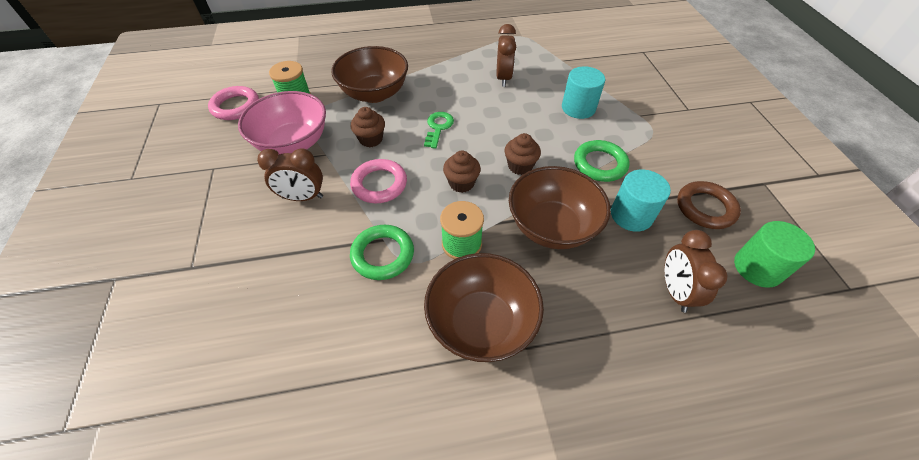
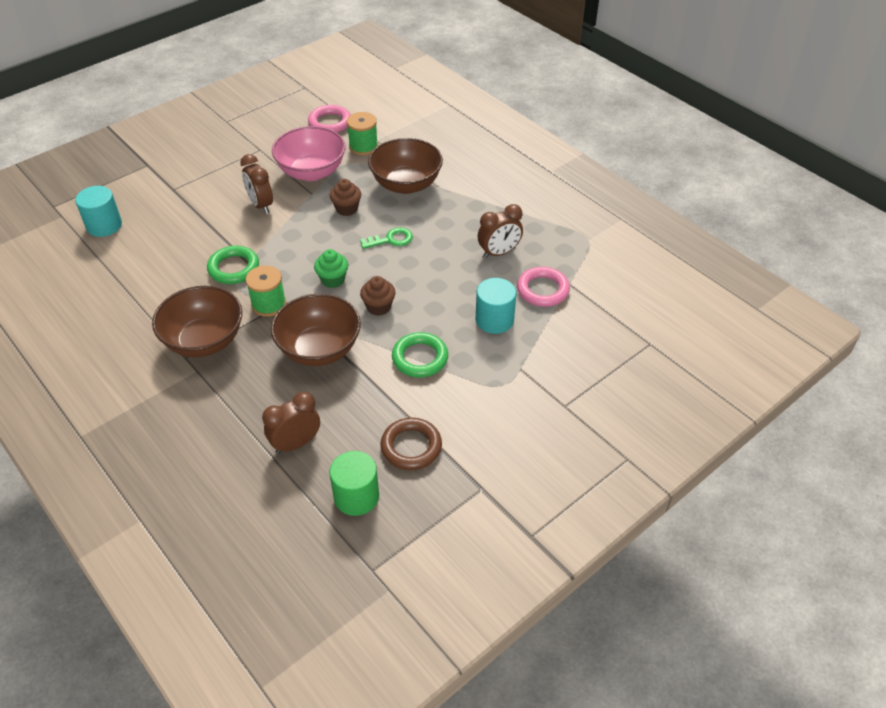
camera: 60 degrees right, 5 degrees down
(379, 184) = (300, 236): pink ring -> pink ring (542, 290)
(461, 183) = (333, 280): brown cupcake -> green cupcake
(631, 215) = (366, 396): turquoise cylinder -> turquoise cylinder (104, 225)

